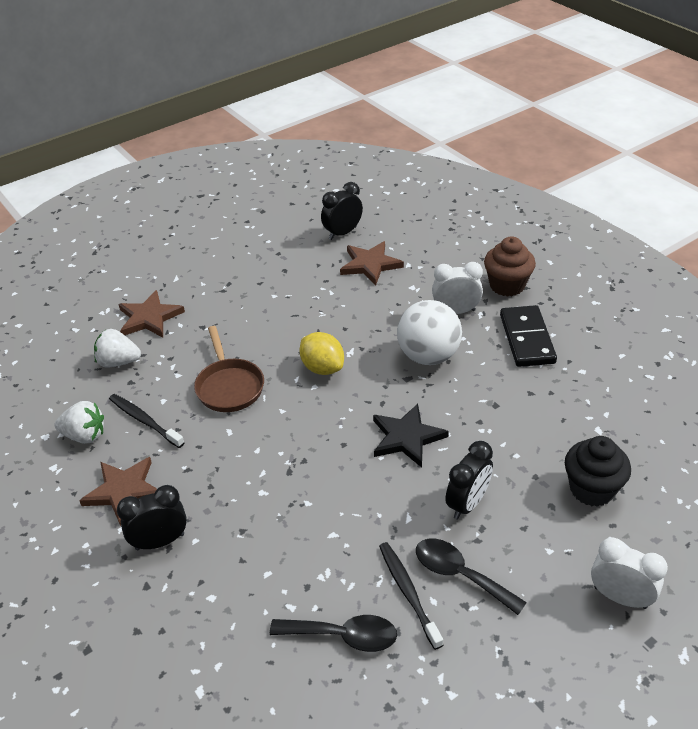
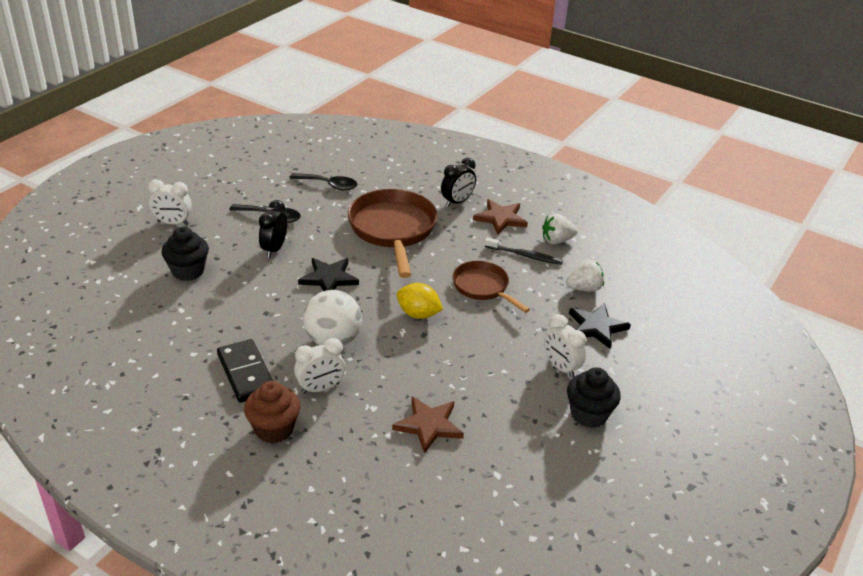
camera: 155 degrees right, 5 degrees down
(149, 318) = (596, 327): brown star -> black star
(219, 288) = (561, 367): none -> white clock
(230, 249) = (589, 414): none -> black cupcake
(287, 503) = (393, 230): none -> brown pan
(342, 233) = (482, 463): black clock -> none
(343, 636) = (329, 185): black spoon -> black spoon turned 150 degrees counterclockwise
(408, 592) = (299, 205): black toothbrush -> none

